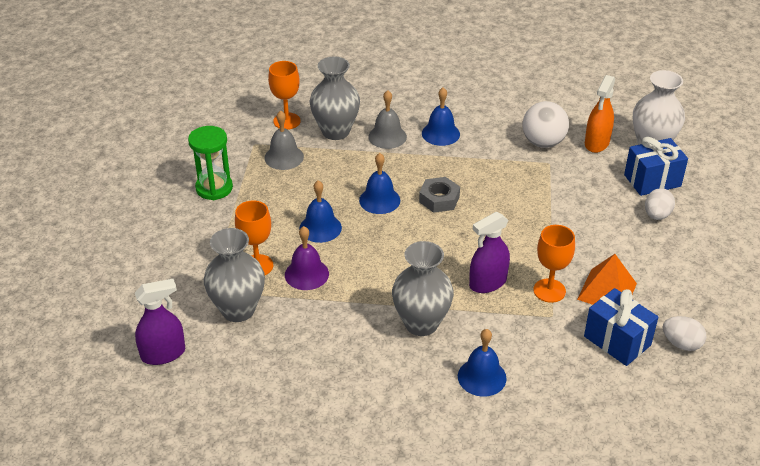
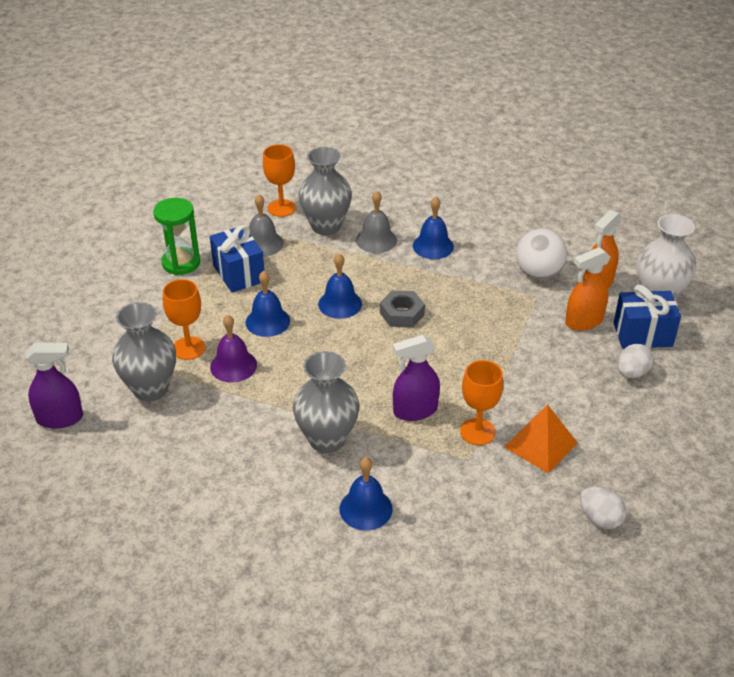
camera: 15 degrees right, 0 degrees up
(599, 178) = (583, 321): none -> orange spray bottle
(617, 341) = (529, 500): blue gift -> blue gift (239, 273)

